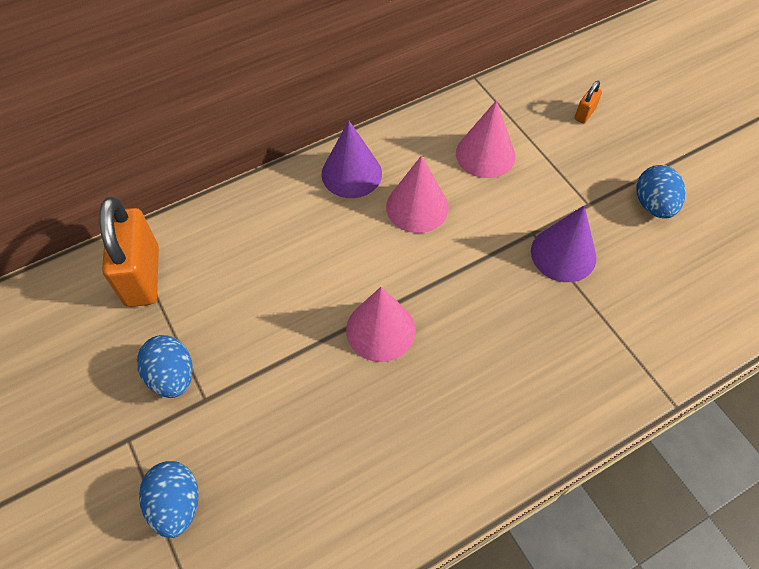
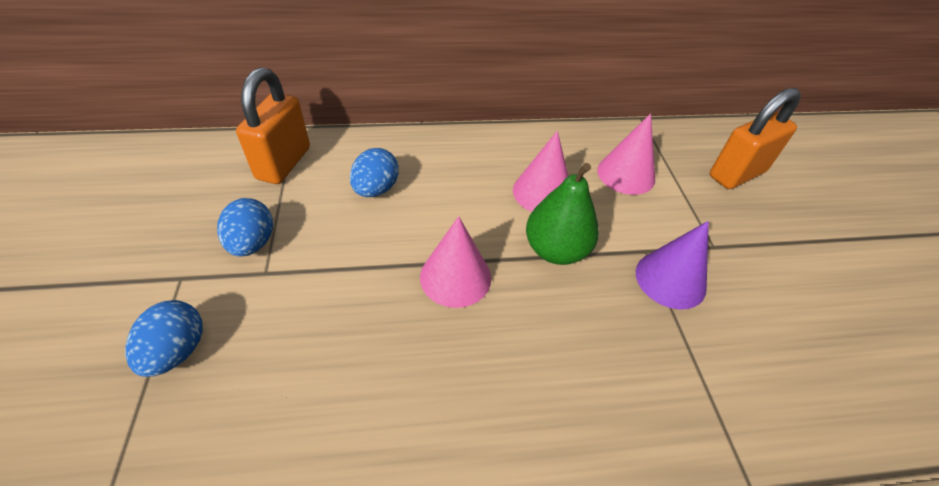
camera: 20 degrees right, 10 degrees down
(351, 173) = (497, 150): purple cone -> none
(456, 265) = (556, 250): none -> green pear
(584, 114) = (736, 174): orange padlock -> orange padlock, size x2.32
(653, 205) = (785, 270): blue egg -> blue egg (376, 189)

